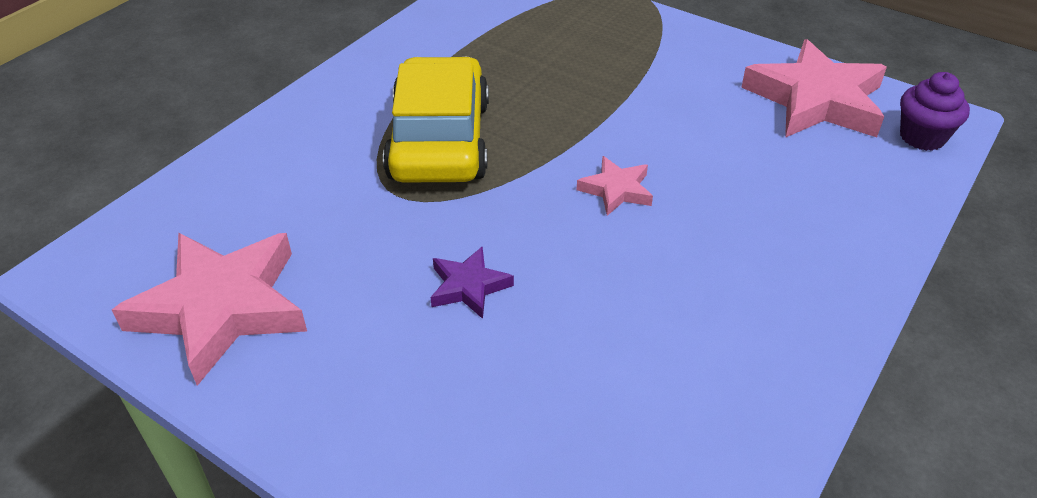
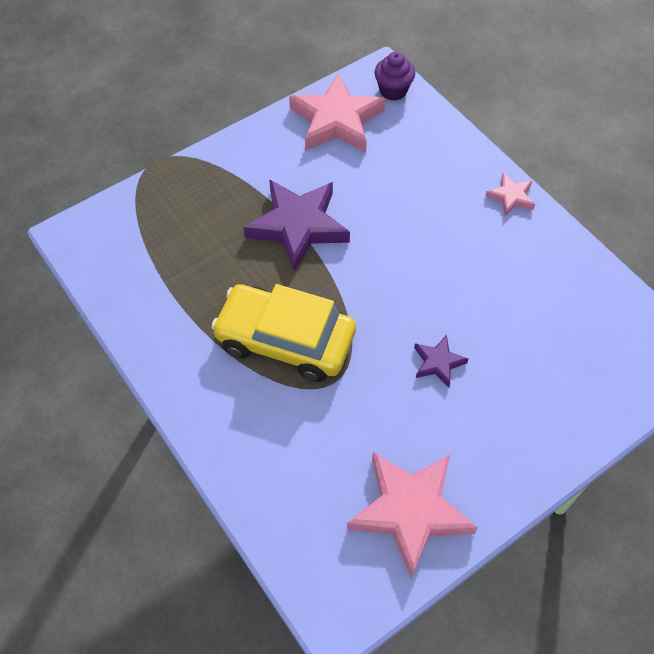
camera: 70 degrees left, 15 degrees up
(616, 110) = (298, 226): none -> purple star
(616, 190) = (380, 256): pink star -> pink star (511, 197)

